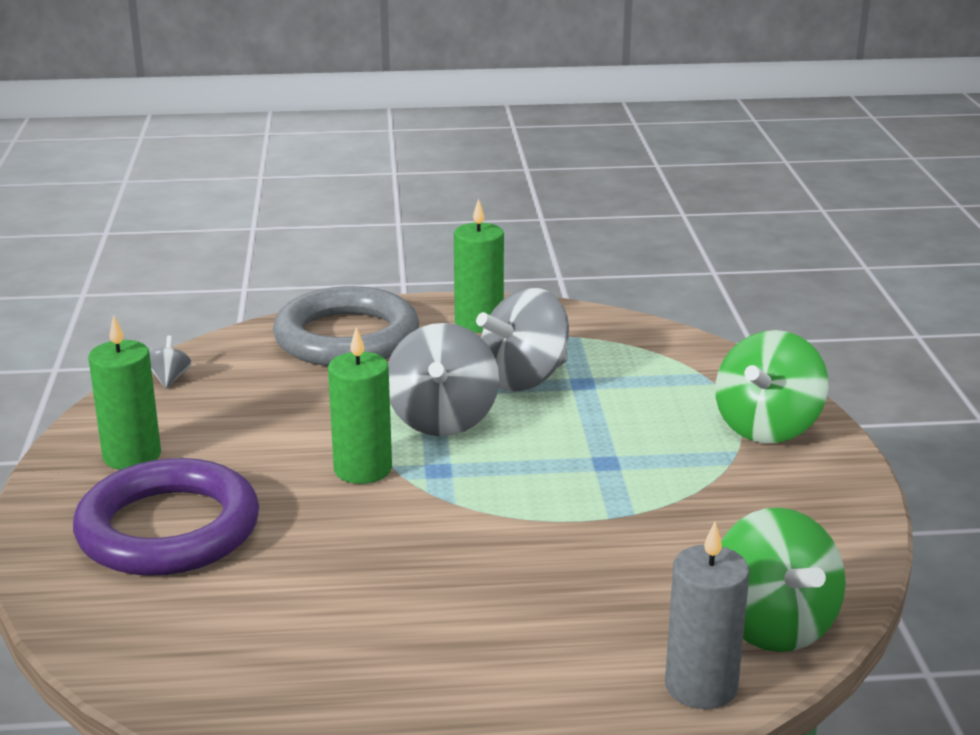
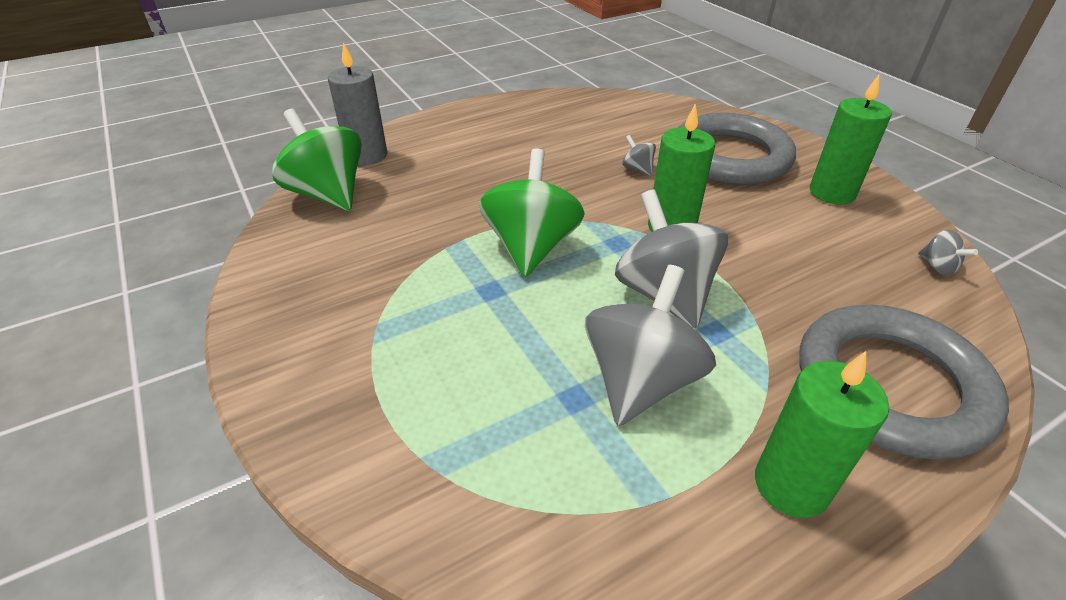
camera: 155 degrees right, 15 degrees up
(168, 529) = (730, 157): purple ring -> grey ring
(312, 546) = (637, 169): none -> grey spinning top
(767, 427) = (343, 389): green spinning top -> green spinning top (531, 247)

